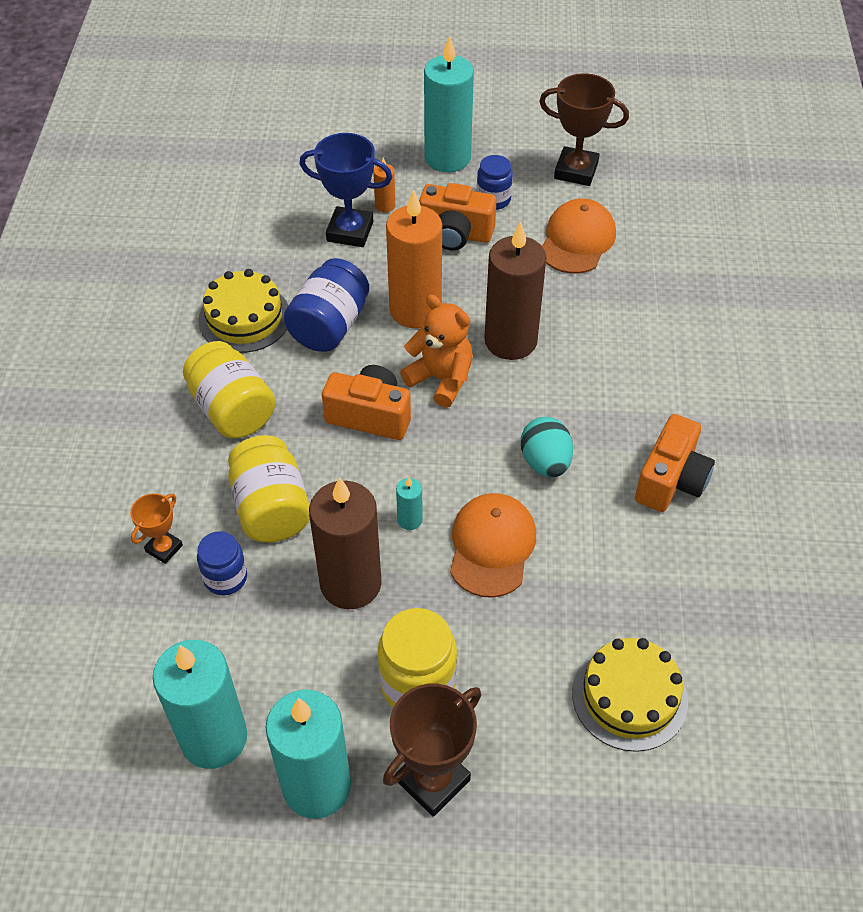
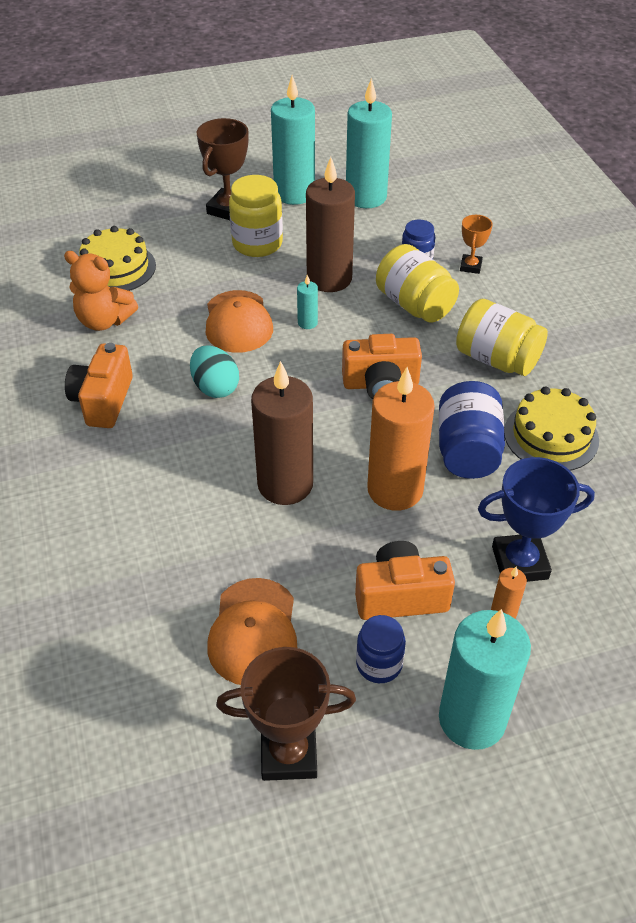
camera: 160 degrees right, 5 degrees down
(441, 379) = (335, 430): orange teddy bear -> orange teddy bear (104, 321)

